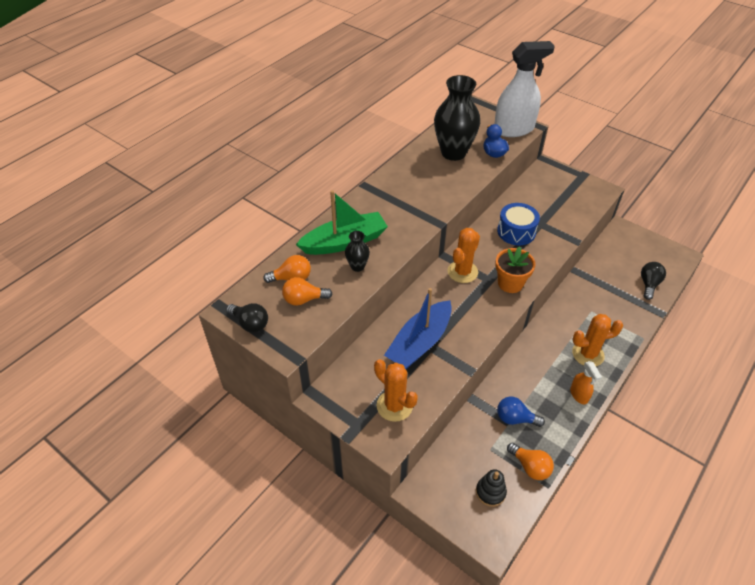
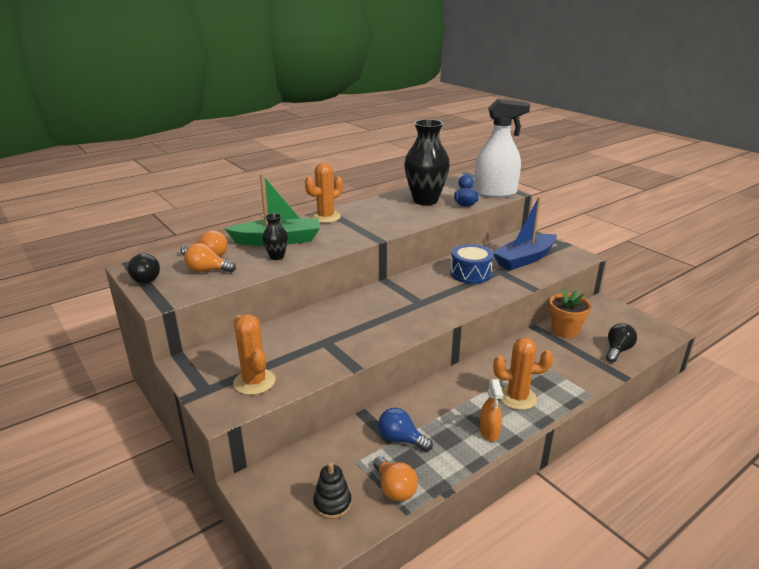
camera: 15 degrees right, 20 degrees down
(419, 343) = (316, 338): blue boat -> blue boat (524, 259)
(462, 272) = (396, 294): orange cactus -> orange cactus (325, 217)
(510, 283) = (442, 309): orange flower pot -> orange flower pot (565, 330)

